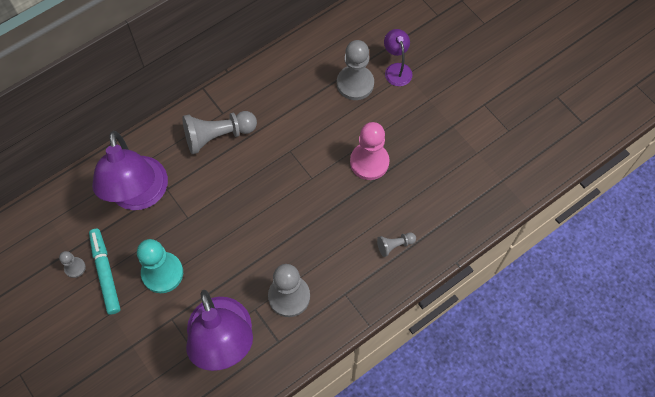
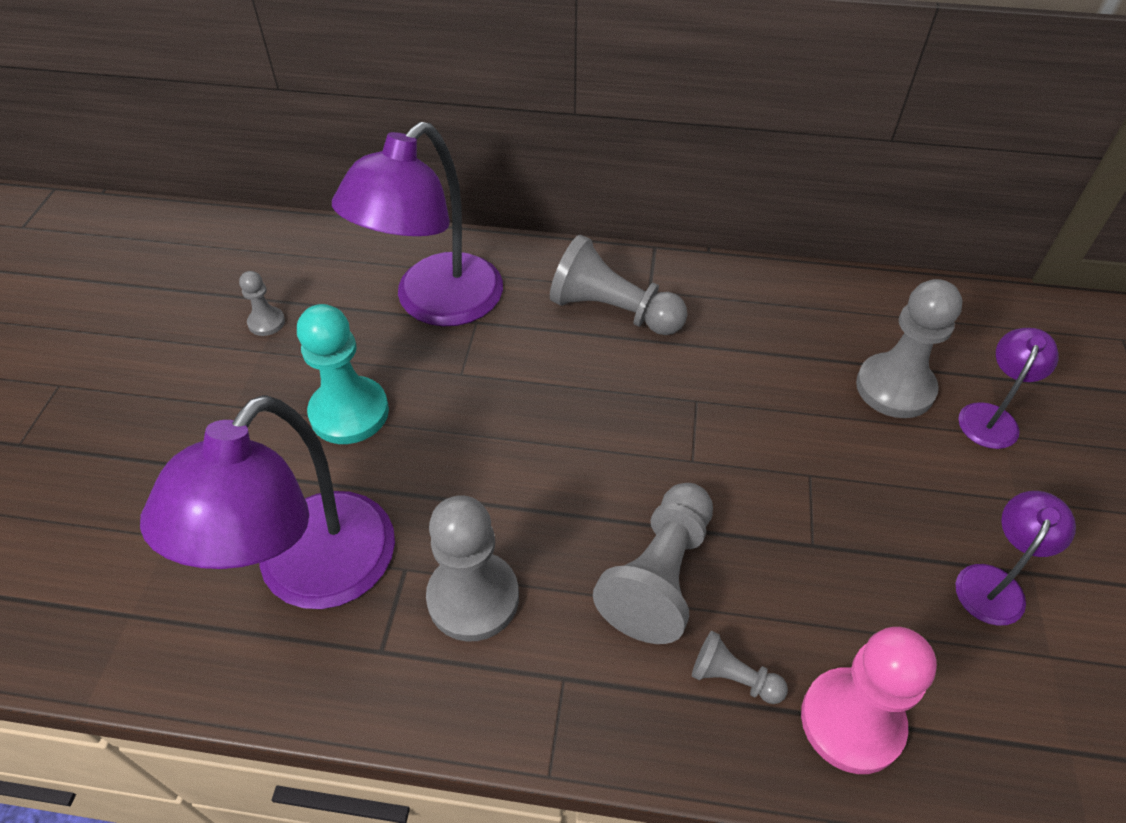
camera: 45 degrees right, 15 degrees down
(105, 273) = (289, 356): turquoise marker -> none
(341, 232) = (659, 575): none -> grey pawn
(369, 162) = (813, 511): pink pawn -> pink pawn (851, 721)
(444, 140) = (994, 583): none -> purple lamp

